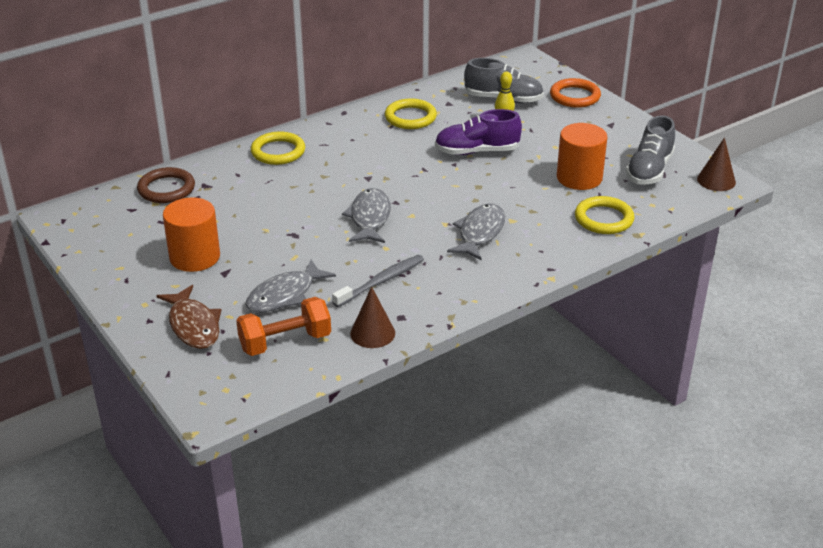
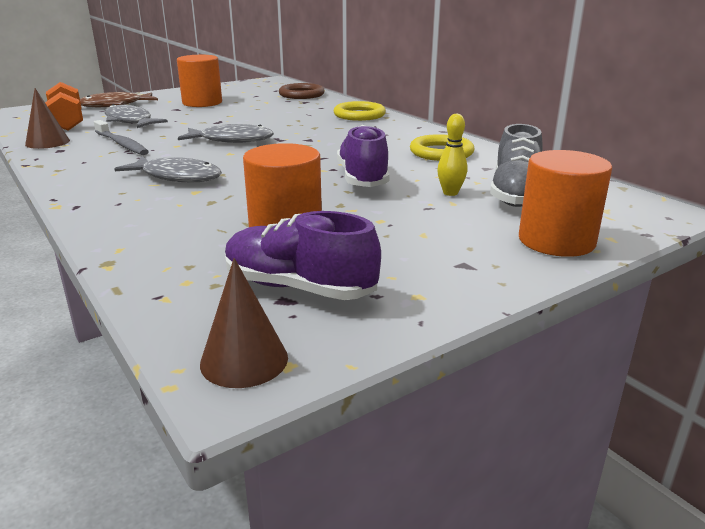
camera: 90 degrees right, 10 degrees down
(575, 96) = (556, 241): orange ring -> orange cylinder
(604, 219) = (165, 241): yellow ring -> none
(649, 170) = (299, 288): grey shoe -> purple shoe

